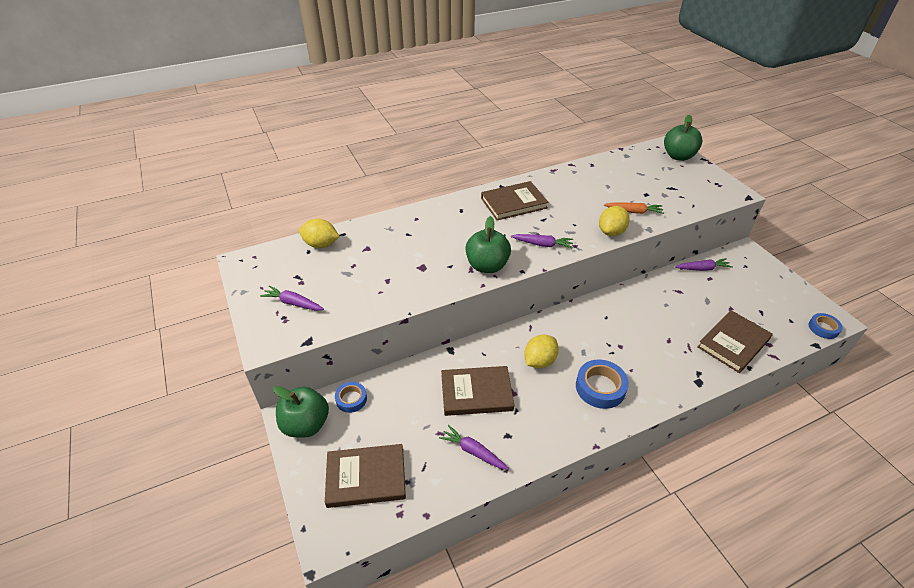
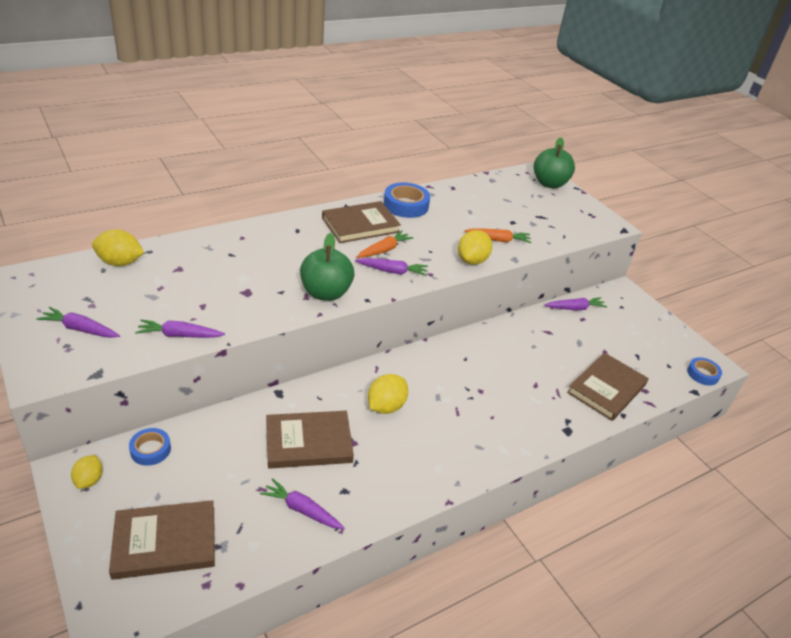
camera: 10 degrees left, 5 degrees down
(306, 424) = (89, 480): green apple -> yellow lemon
(370, 307) = (179, 335): none -> purple carrot
(534, 225) = (384, 250): none -> orange carrot
(600, 387) = (456, 436): blue tape -> blue tape (406, 205)

